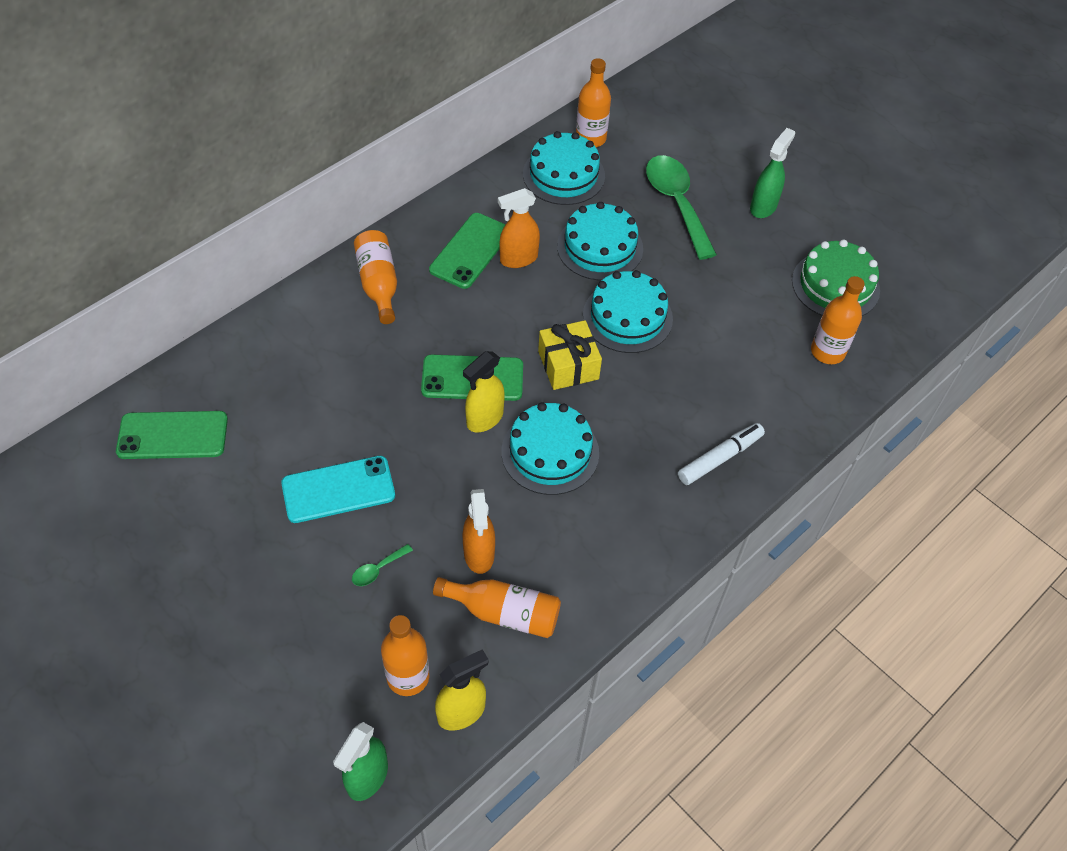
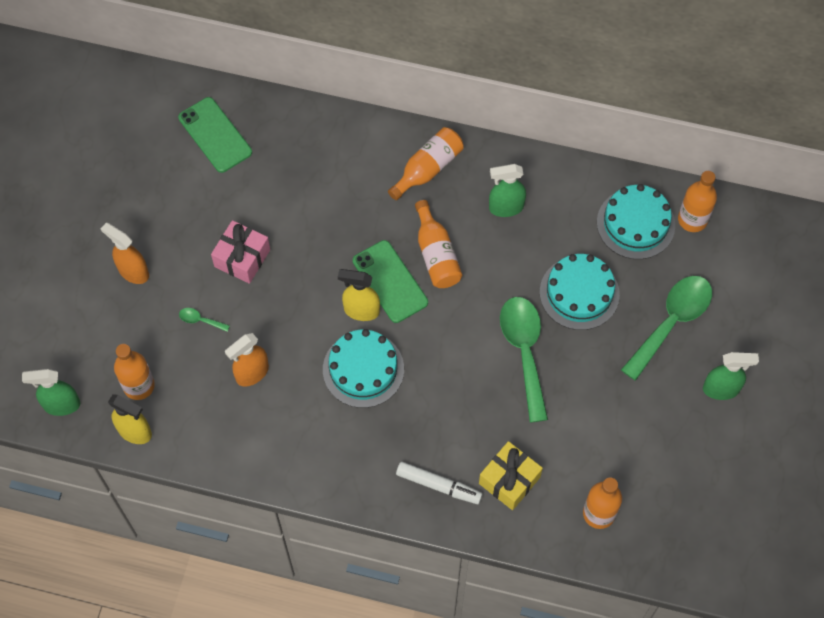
camera: 60 degrees right, 10 degrees up
(338, 490) = (242, 258): turquoise phone -> pink gift
(470, 251) = (505, 207): green phone -> green spray bottle
(504, 613) = (219, 415): orange bottle -> orange bottle (436, 254)
(518, 259) = (523, 244): orange spray bottle -> orange spray bottle (133, 271)
(568, 365) = (448, 337): yellow gift -> yellow gift (509, 480)
(627, 317) = (524, 351): turquoise cake -> green spoon
(835, 285) = (675, 487): green cake -> none

